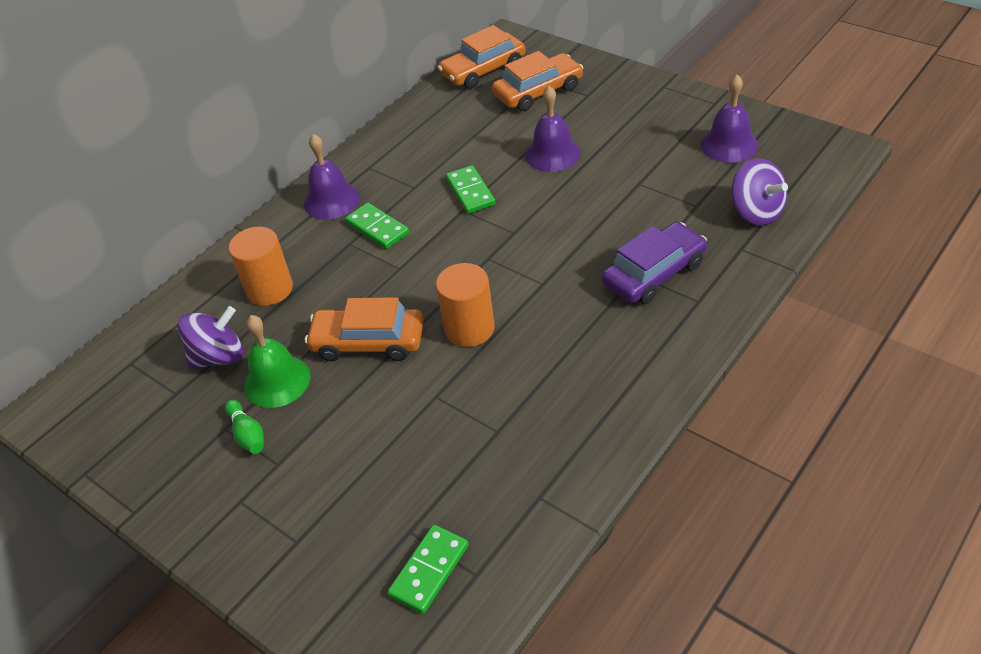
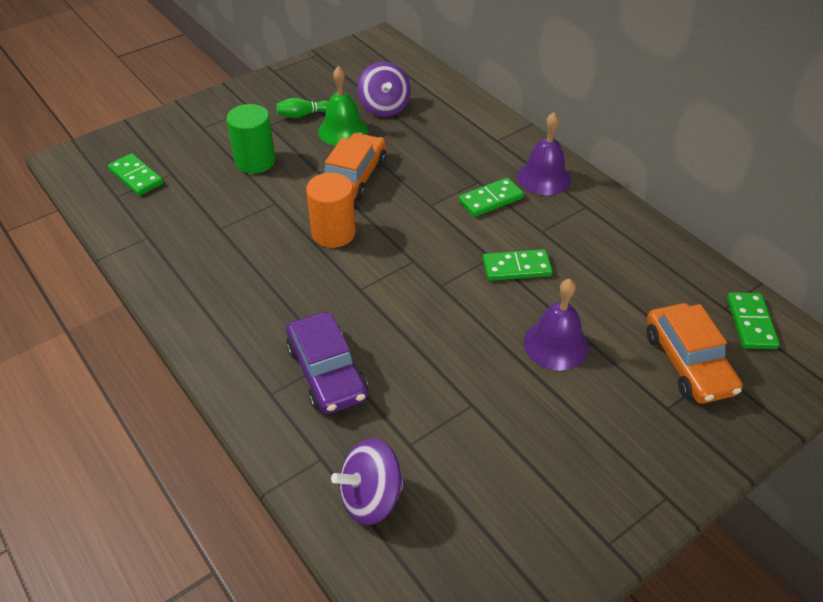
camera: 100 degrees right, 0 degrees up
(269, 289) = (444, 135): orange cylinder -> none
(361, 447) = (255, 161): none -> green cylinder
(483, 70) = (750, 323): orange car -> green domino
(729, 144) = (509, 522): purple bell -> none

